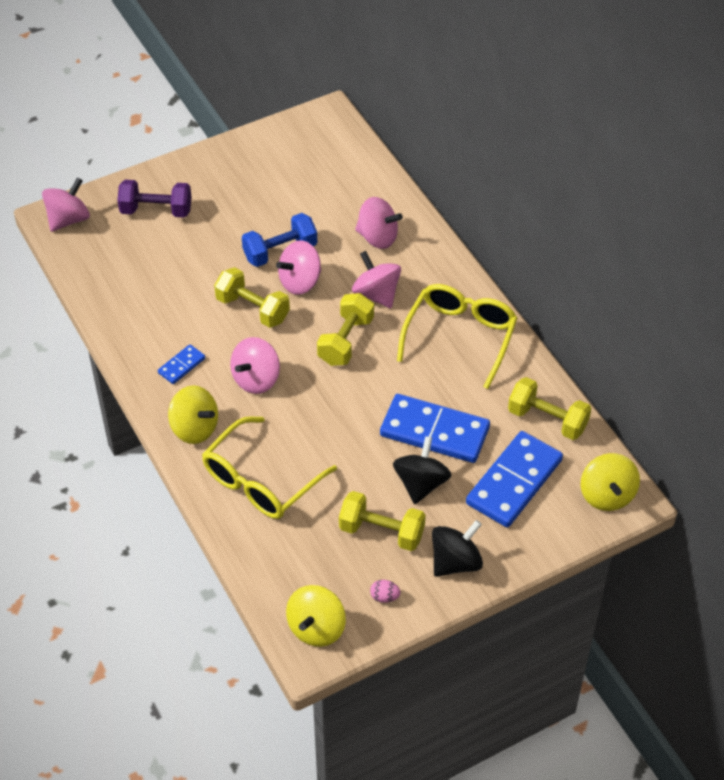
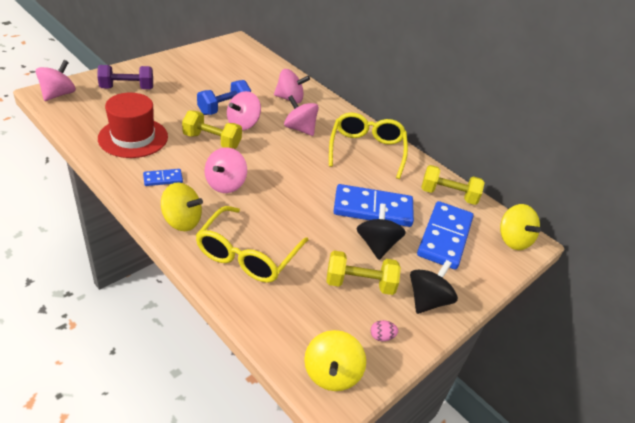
camera: 20 degrees left, 10 degrees down
(154, 298) = (133, 137): none -> red hat
(182, 366) = (163, 179): blue domino -> blue domino turned 45 degrees clockwise
(345, 341) = (287, 156): yellow dumbbell -> none

